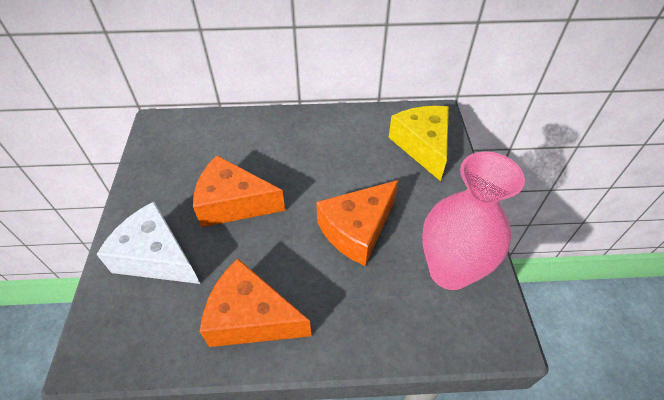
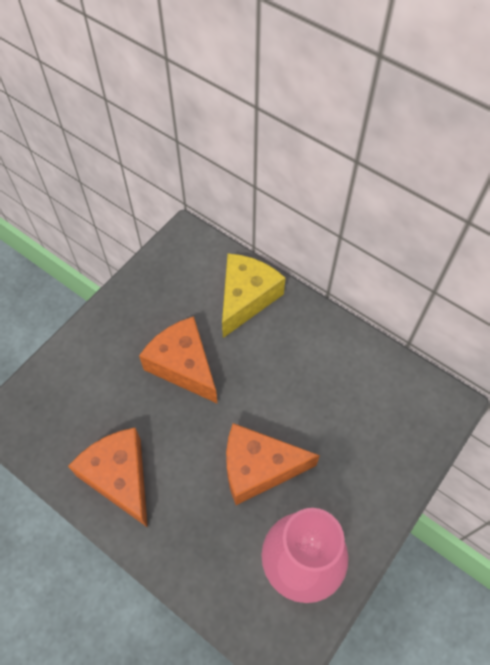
camera: 40 degrees right, 10 degrees up
(156, 256) = (95, 372): white cheese -> none
(422, 146) = (397, 429): yellow cheese -> yellow cheese (246, 298)

